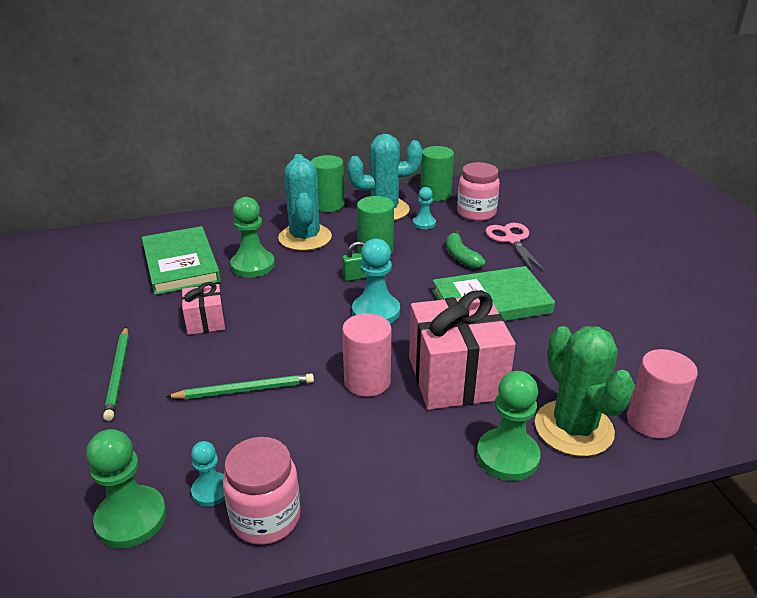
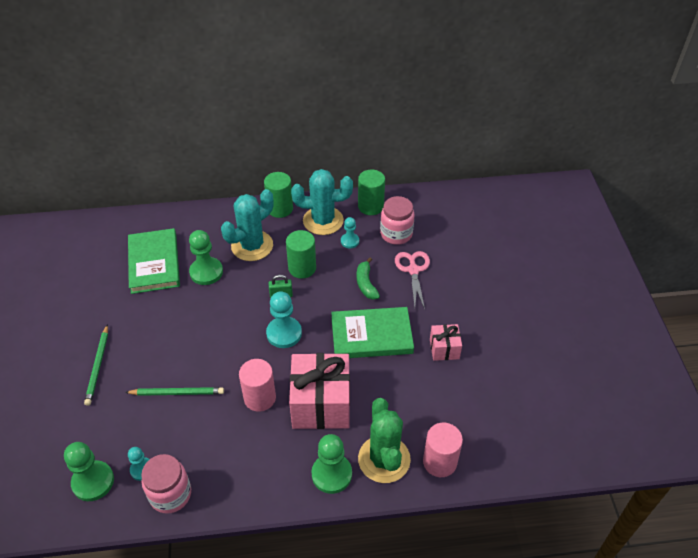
camera: 10 degrees right, 15 degrees up
(205, 321) = (162, 325): pink gift -> pink gift (444, 349)
(305, 238) = (252, 246): turquoise cactus -> turquoise cactus turned 45 degrees clockwise

